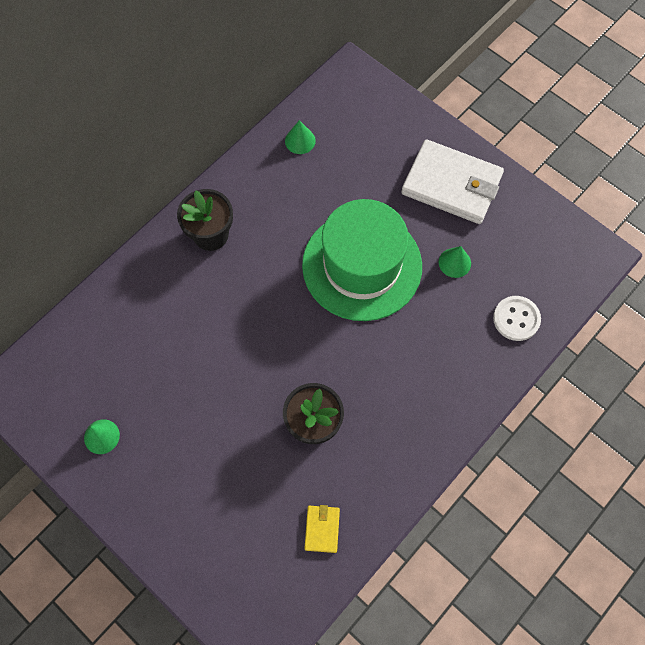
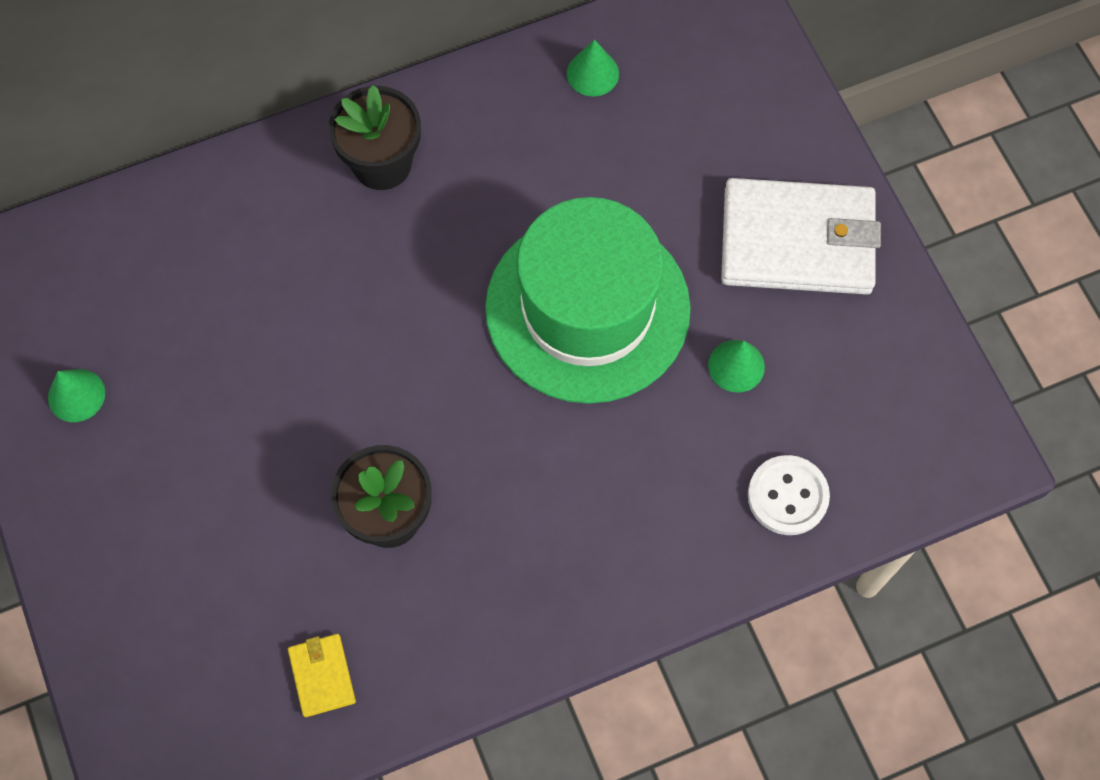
camera: 25 degrees right, 0 degrees up
(322, 529) = (322, 676): yellow wallet -> yellow wallet turned 45 degrees counterclockwise
(451, 185) = (797, 241): white wallet -> white wallet turned 45 degrees counterclockwise

